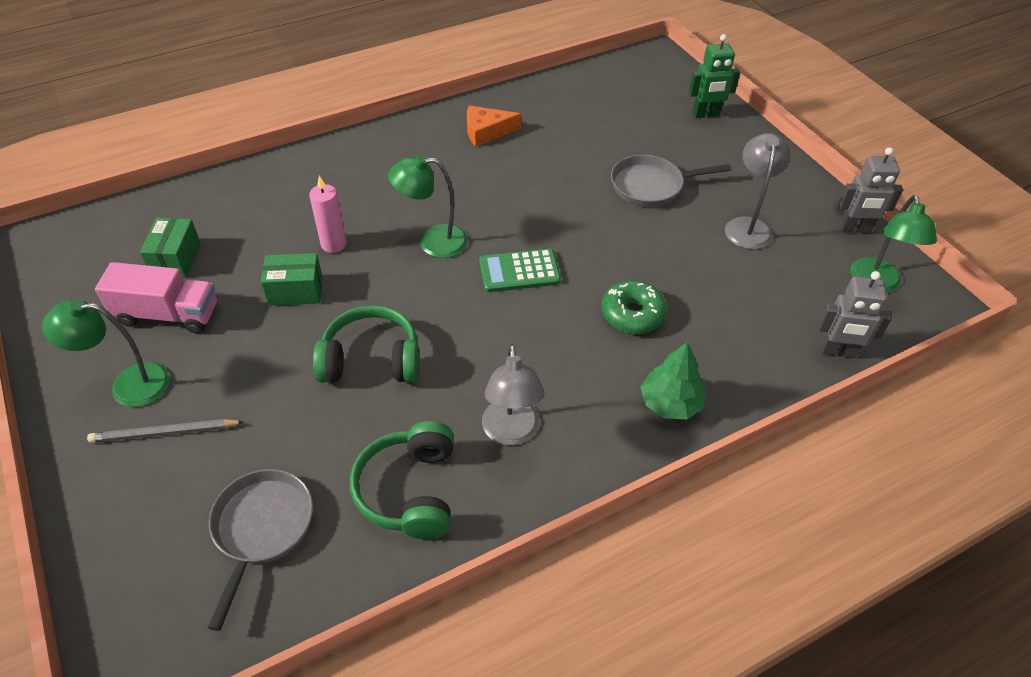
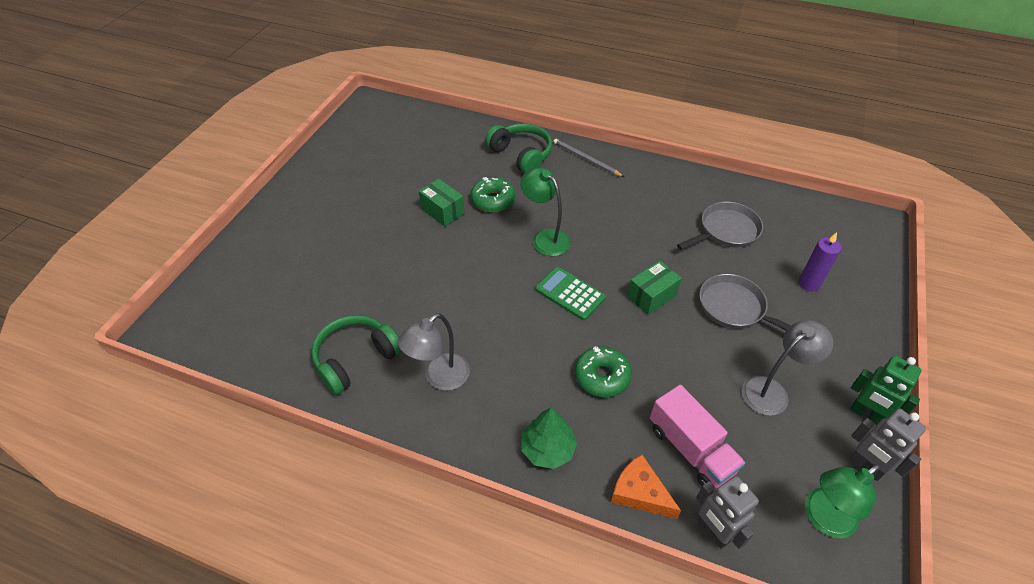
camera: 50 degrees right, 0 degrees up
(128, 385) = (320, 201): green lamp -> none
(164, 433) = (304, 235): grey pencil -> grey pencil (586, 159)
(168, 314) = (376, 179): pink truck -> pink truck (690, 449)
(176, 259) = (414, 154): green box -> green box (651, 296)
(261, 528) = (280, 315): grey pan -> grey pan (726, 231)
(333, 244) = (493, 200): pink candle -> green donut
(371, 360) = (428, 277): green headphones -> green headphones (521, 155)
(486, 132) = (668, 195): orange cheese -> orange cheese (640, 492)
(672, 131) = (809, 283): none -> purple candle
(706, 114) = (856, 291): green robot -> green robot (865, 414)

